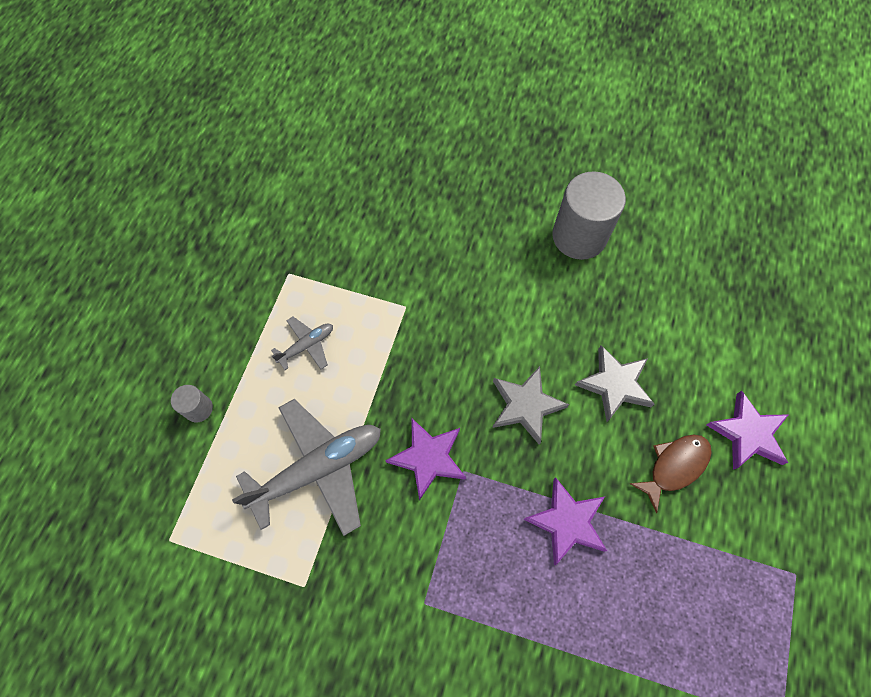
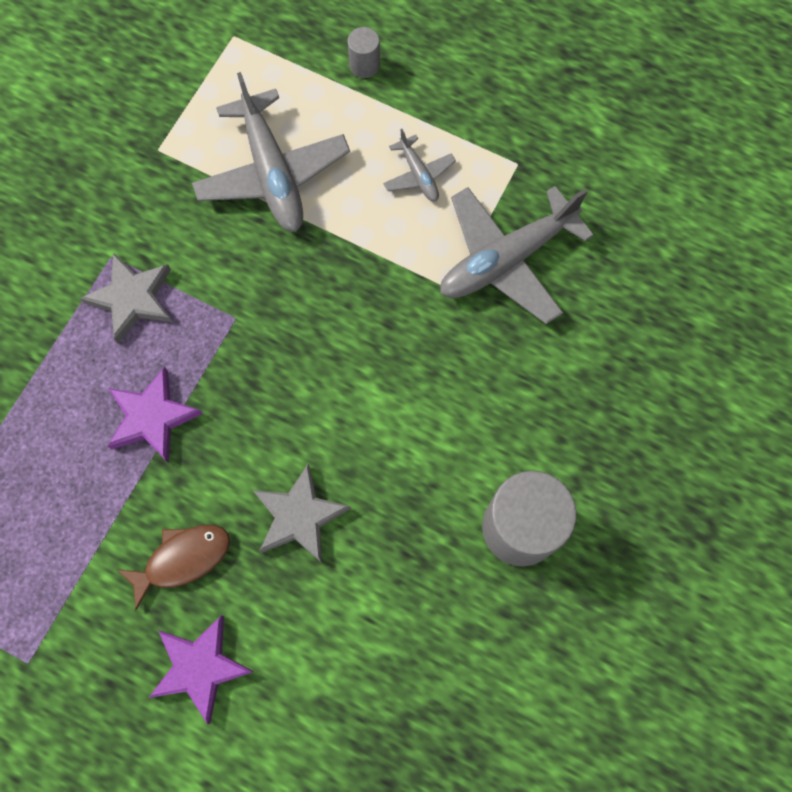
camera: 100 degrees right, 5 degrees up
(375, 271) = (506, 260): none -> grey plane
(428, 458) = (258, 284): purple star -> none
(525, 405) = (295, 402): grey star -> grey star (132, 299)
(674, 466) = (183, 559): brown fish -> brown fish turned 90 degrees counterclockwise

